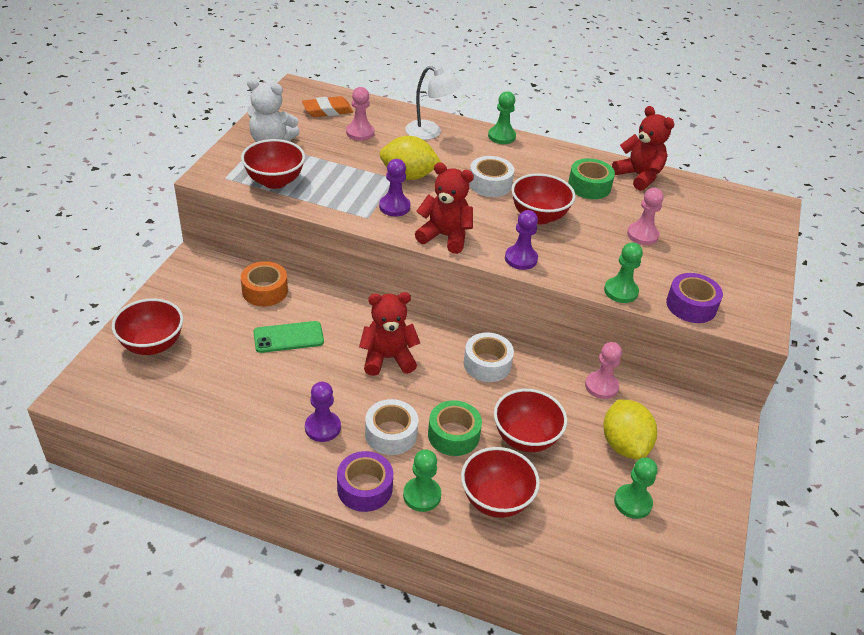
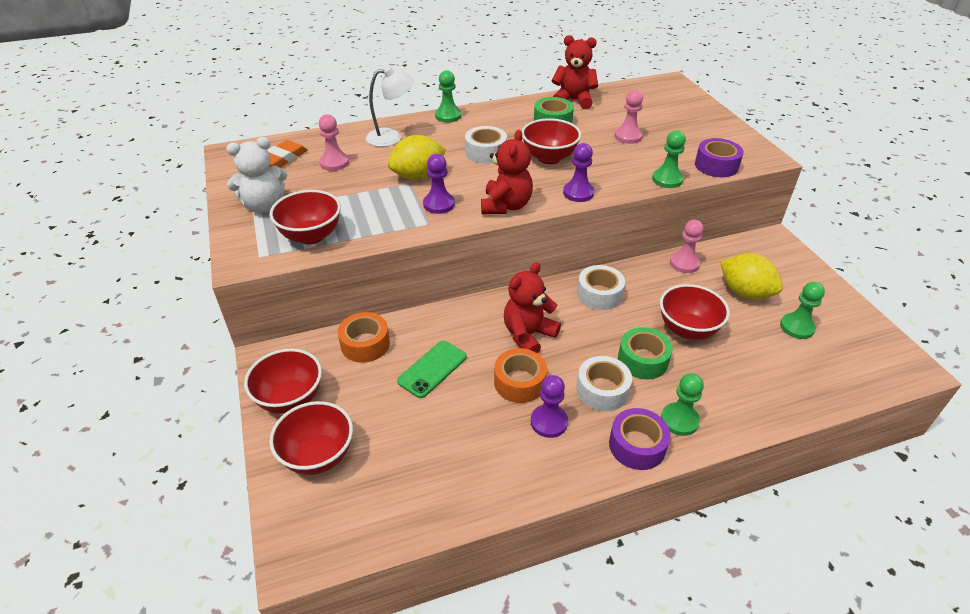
camera: 35 degrees left, 0 degrees up
(337, 387) = (519, 382): none -> orange tape
(445, 236) = (506, 206): red teddy bear -> red teddy bear turned 120 degrees clockwise
(496, 500) = (726, 386): red bowl -> red bowl (290, 399)

